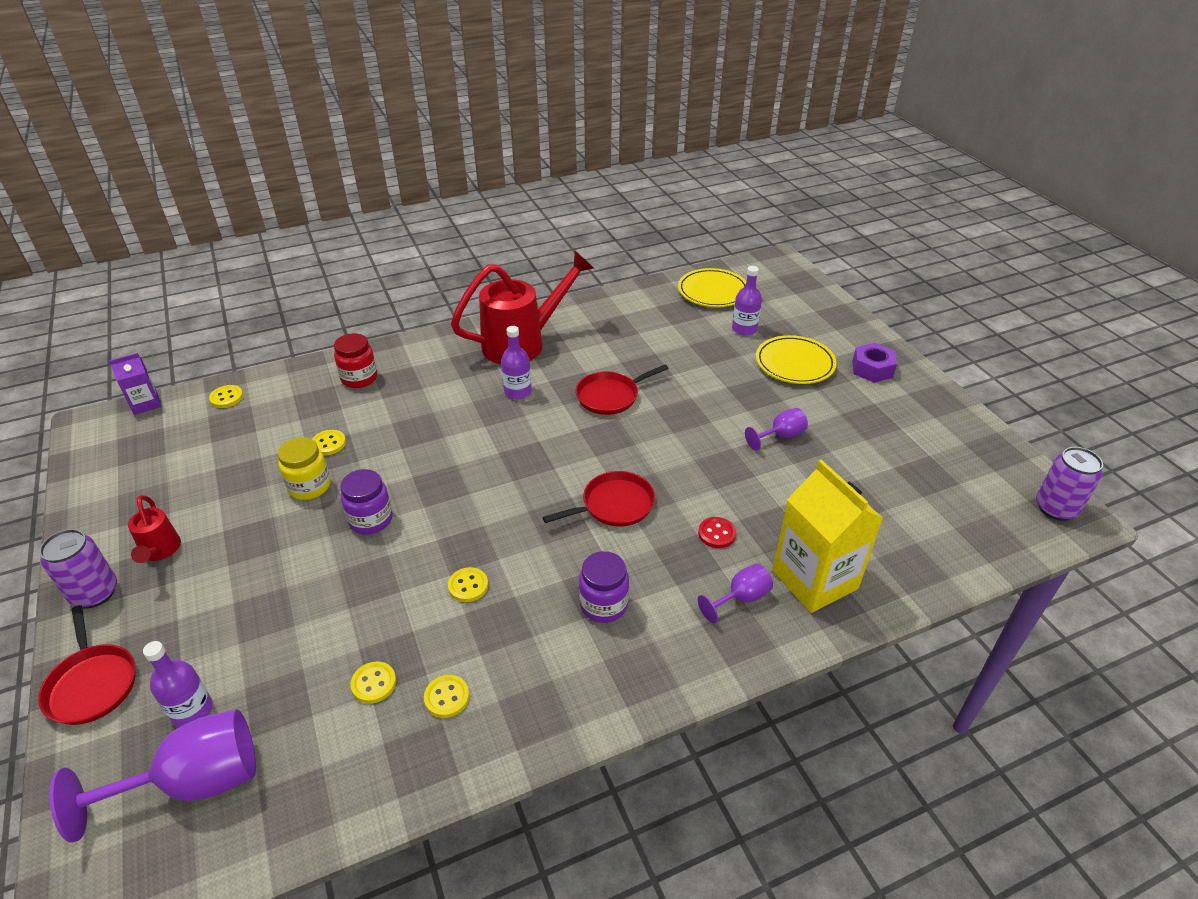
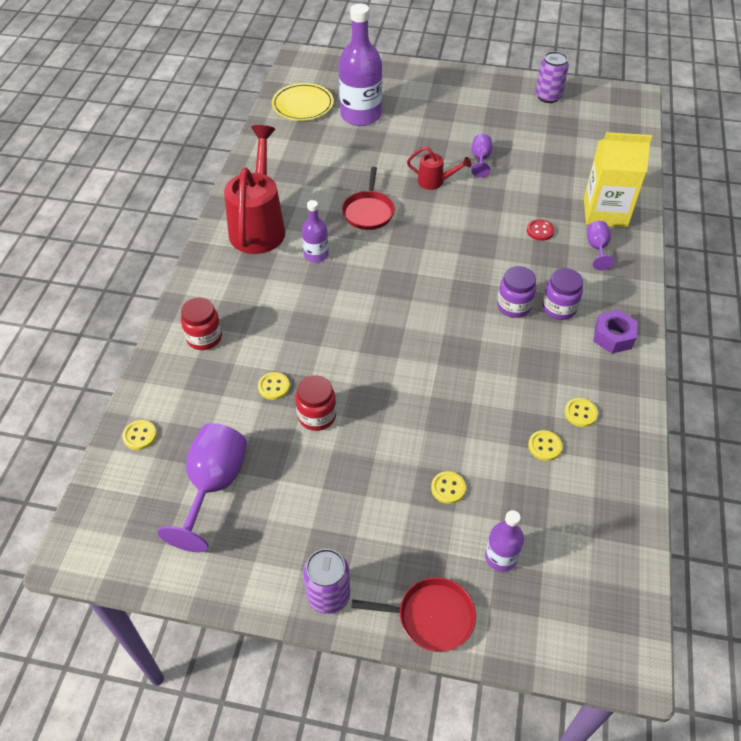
camera: 55 degrees left, 10 degrees up
(146, 404) = (86, 500): purple carton -> none
(160, 552) = (313, 537): red watering can -> red watering can (435, 182)
(194, 783) = (565, 571): purple goblet -> purple goblet (213, 486)
(309, 486) = (317, 416): yellow jar -> red jar
(371, 520) = (387, 392): purple jar -> purple jar (513, 306)
(468, 586) = (494, 365): yellow button -> yellow button (448, 488)
(614, 505) = (478, 262): red pan -> none
(744, 329) = (360, 115): purple bottle -> purple bottle, size x1.95
(794, 363) = (419, 115): yellow plate -> none
(872, 369) = (456, 89): purple nut -> purple nut (613, 337)
(1055, 508) = (623, 99): purple can -> purple can (548, 97)

